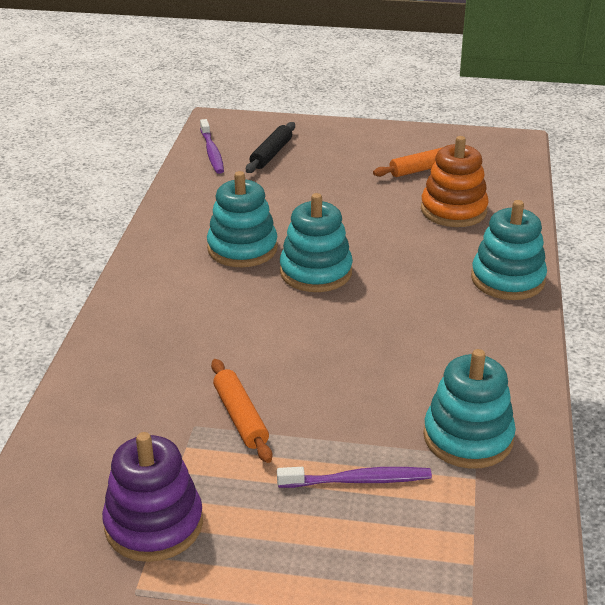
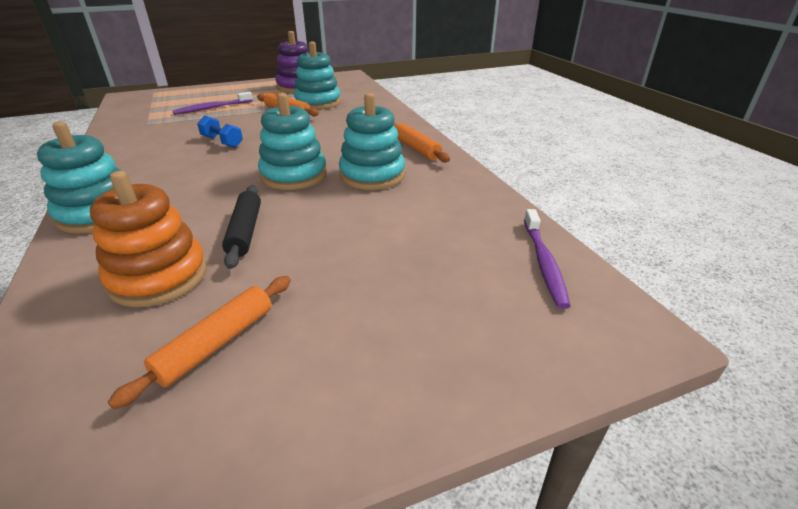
camera: 150 degrees right, 0 degrees up
(158, 270) = (416, 149): none -> orange rolling pin
(212, 152) = (543, 262): purple toothbrush -> purple toothbrush turned 135 degrees counterclockwise
(271, 154) = (469, 287): black rolling pin -> black rolling pin (245, 231)
(370, 360) = (222, 142): none -> blue dumbbell
(468, 437) = (151, 128): turquoise stacking toy -> turquoise stacking toy (318, 102)

